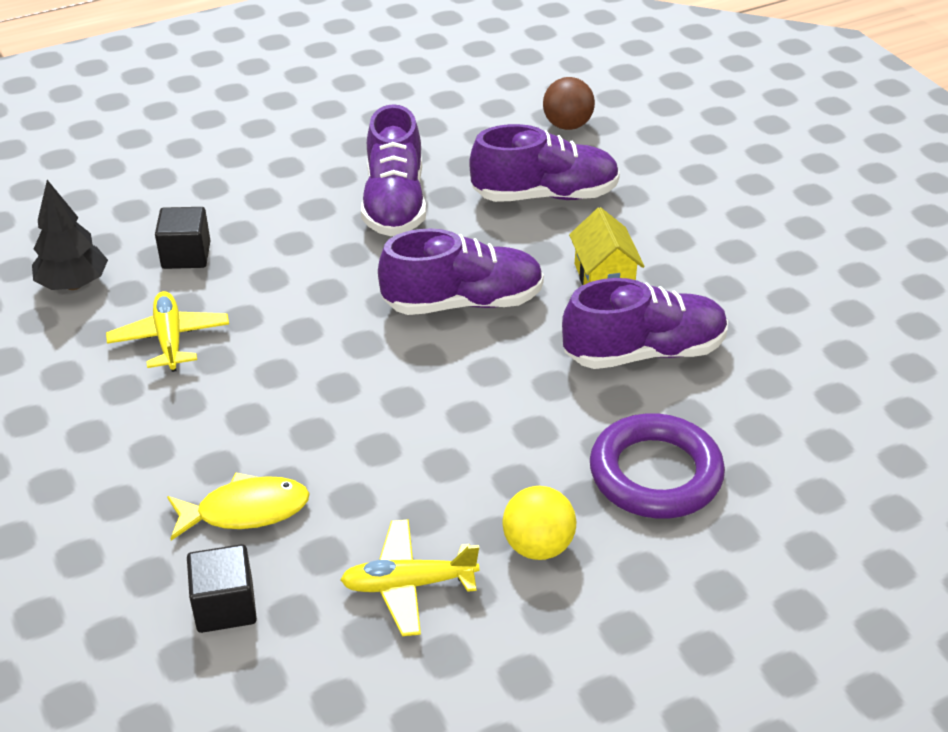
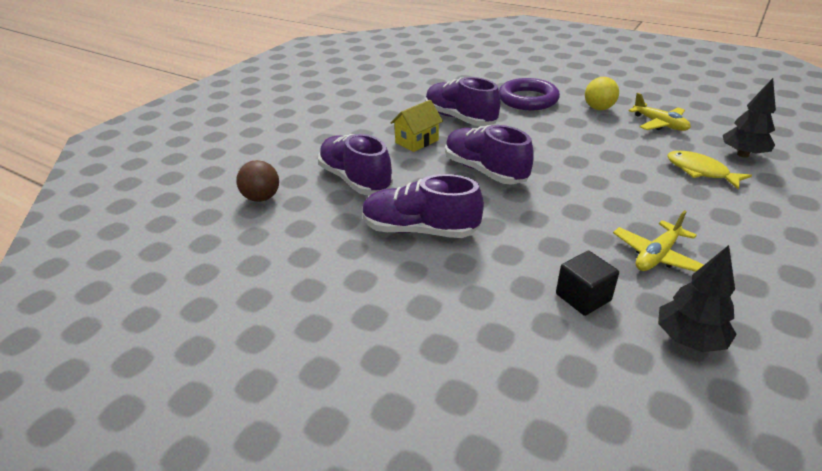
camera: 120 degrees left, 5 degrees down
(225, 606) = (743, 154): black cube -> black tree
(394, 204) = (420, 230): purple shoe -> purple shoe turned 135 degrees counterclockwise

